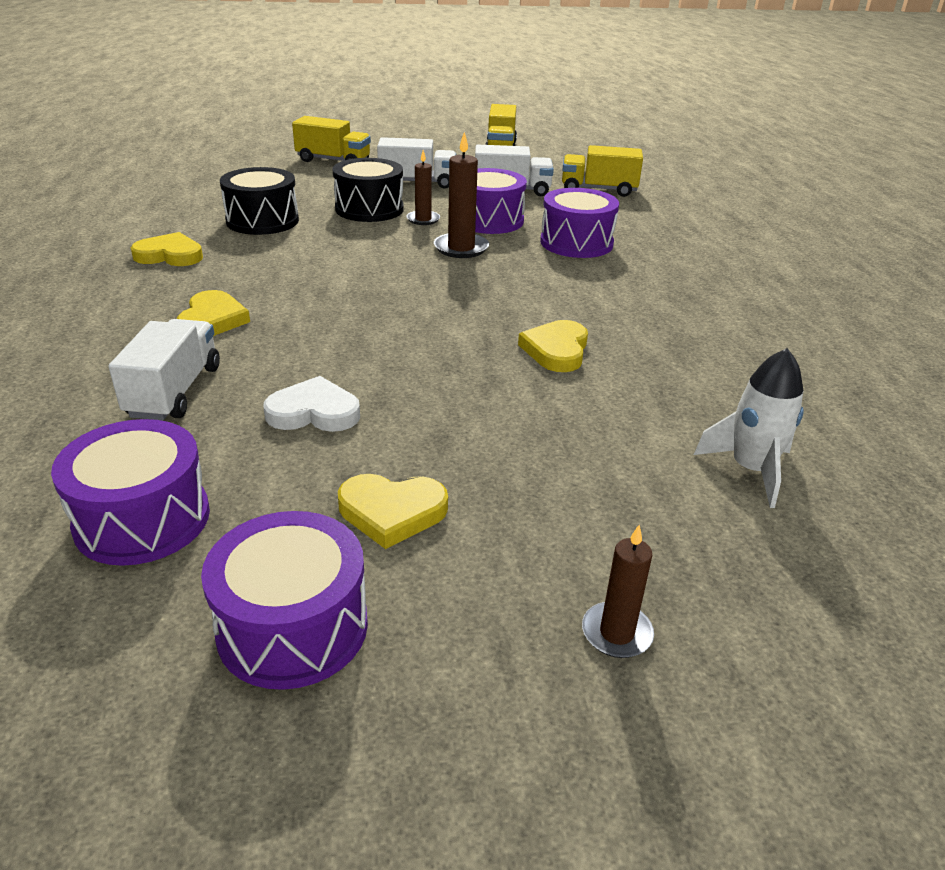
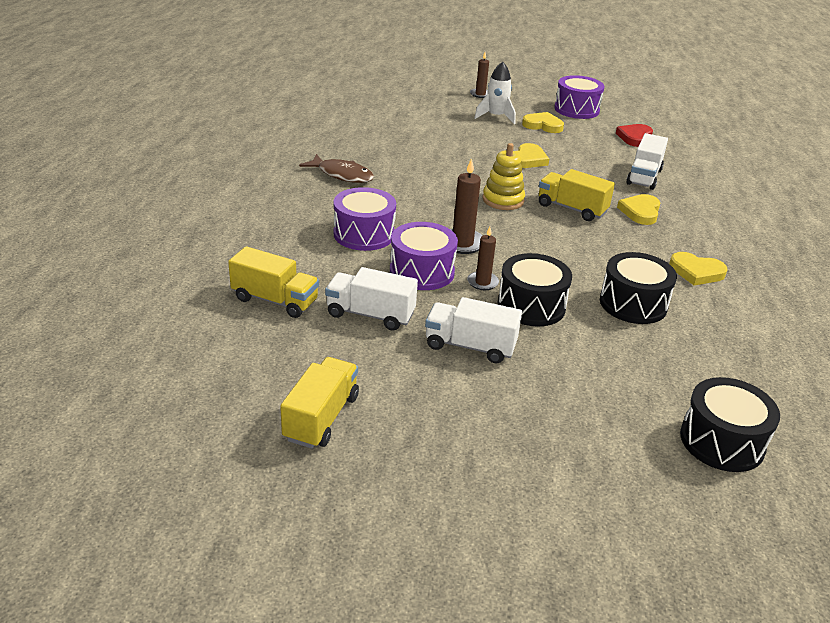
camera: 165 degrees left, 0 degrees up
(142, 519) = (635, 137): purple drum -> red heart
(220, 161) = (722, 441): none -> black drum
(314, 412) = (574, 158): white heart -> none
(333, 161) = (568, 417): yellow truck -> yellow truck (571, 208)
(430, 306) = (503, 200): none -> yellow stacking toy
(556, 350) = (441, 165): yellow heart -> yellow heart (528, 159)
(682, 307) = (342, 175): none -> brown fish
(750, 470) = (395, 114): white rocket -> white rocket (496, 117)

